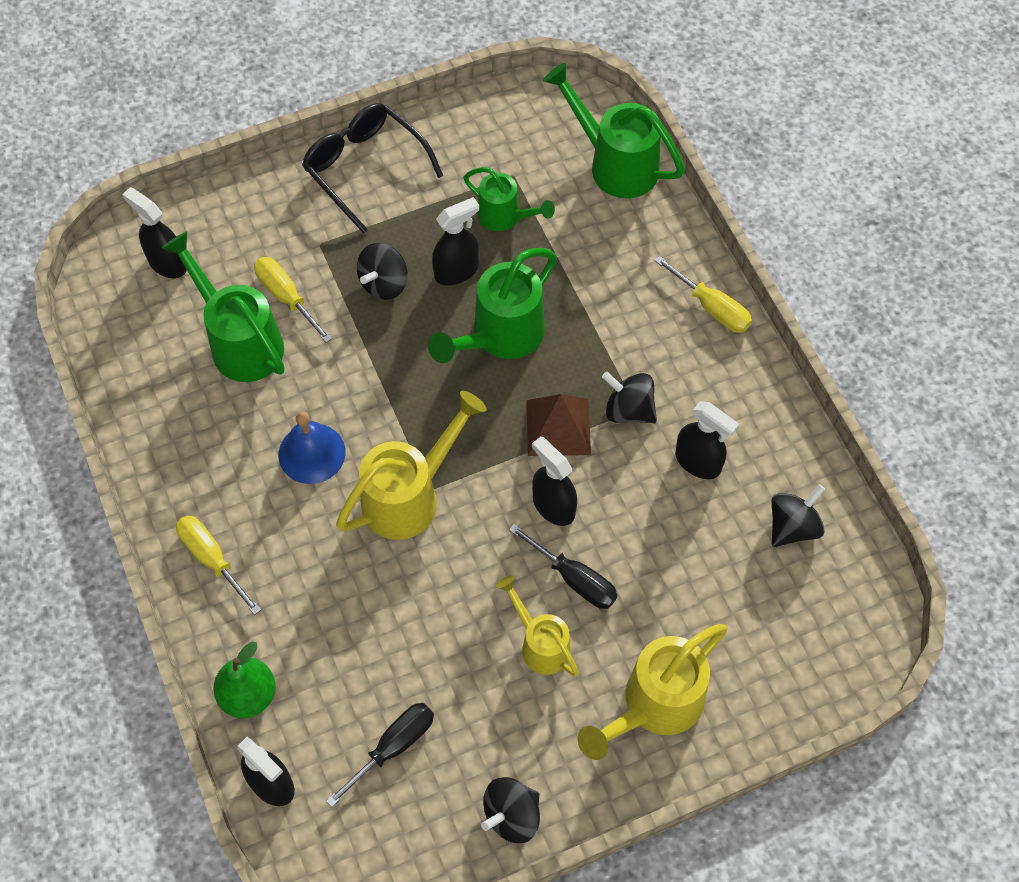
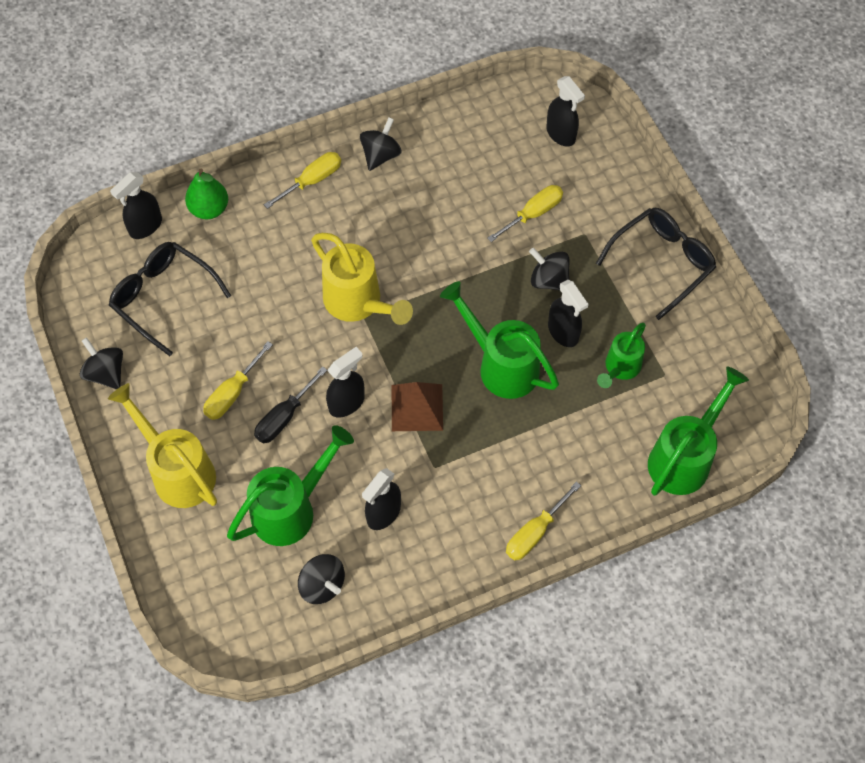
camera: 90 degrees right, 0 degrees up
(167, 263) = (561, 134): black spray bottle -> black spray bottle turned 105 degrees clockwise
(240, 341) = (492, 186): green watering can -> green watering can (291, 509)
(312, 453) = (396, 237): blue bell -> none
(393, 747) = (163, 298): black screwdriver -> black glasses
(541, 644) = (232, 393): yellow watering can -> yellow screwdriver
(628, 410) = (433, 461): black spinning top -> black spinning top (381, 155)

